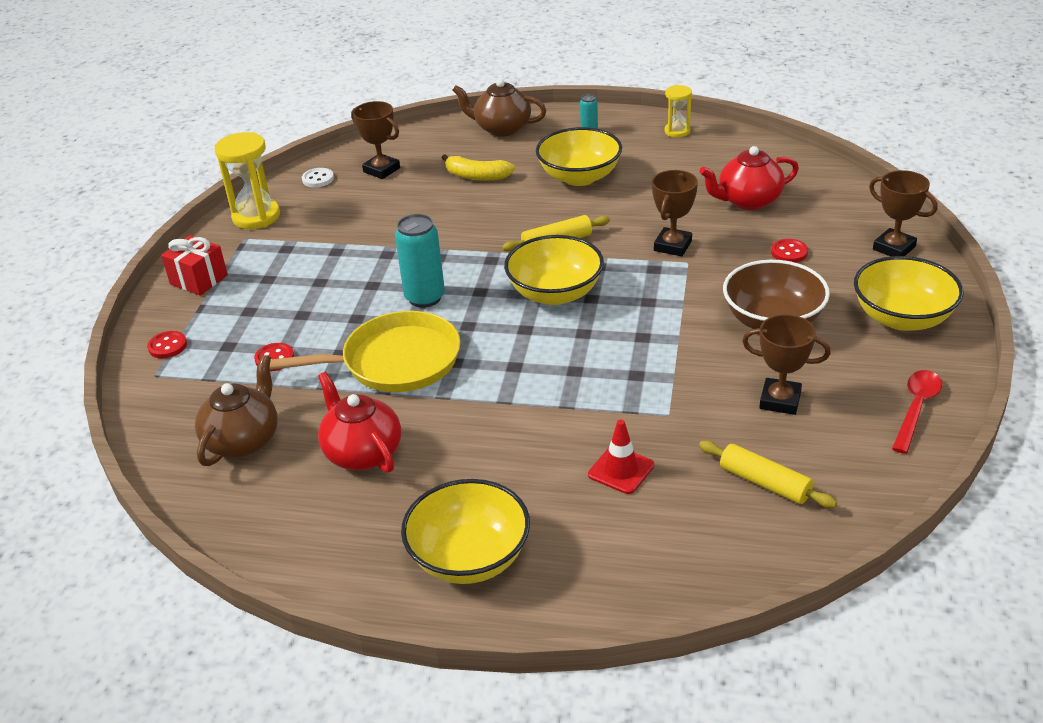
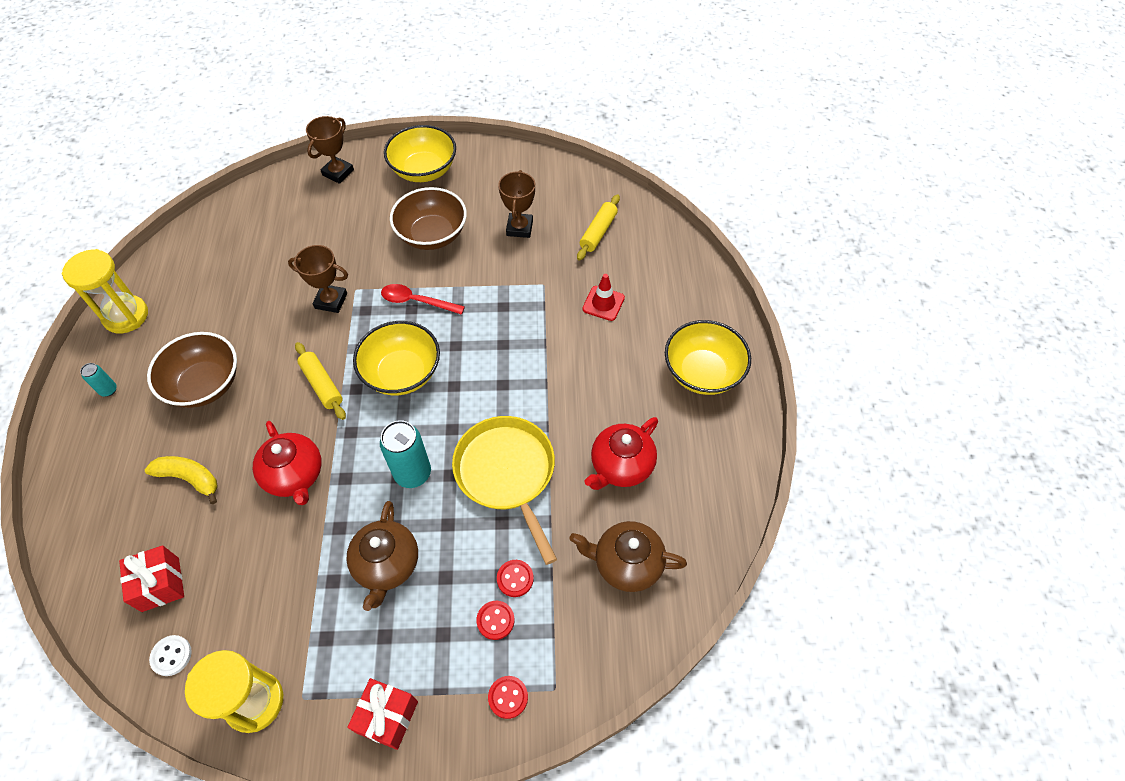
camera: 105 degrees left, 20 degrees up
(381, 170) = (160, 584): brown trophy -> red gift
(476, 176) = (190, 478): yellow banana -> yellow banana turned 75 degrees counterclockwise
(501, 128) = (83, 476): brown teapot -> brown teapot (387, 565)
(579, 177) = (205, 384): yellow bowl -> brown bowl
(677, 131) = (126, 316): yellow hourglass -> yellow hourglass, size x1.73
(748, 201) = (263, 257): red teapot -> red teapot (295, 476)
(789, 252) = (342, 229): red button -> red button (495, 620)
(916, 409) = (517, 166): red spoon -> red spoon (417, 301)

